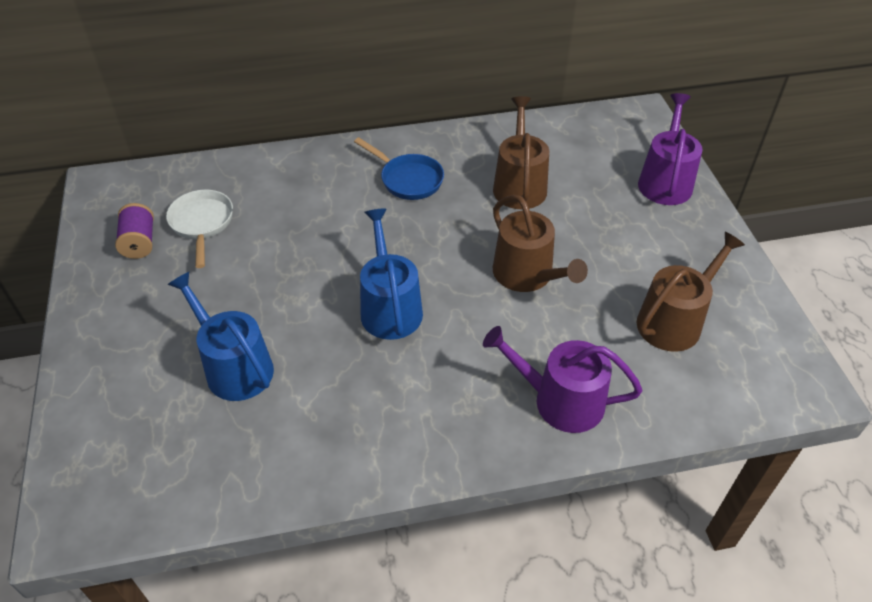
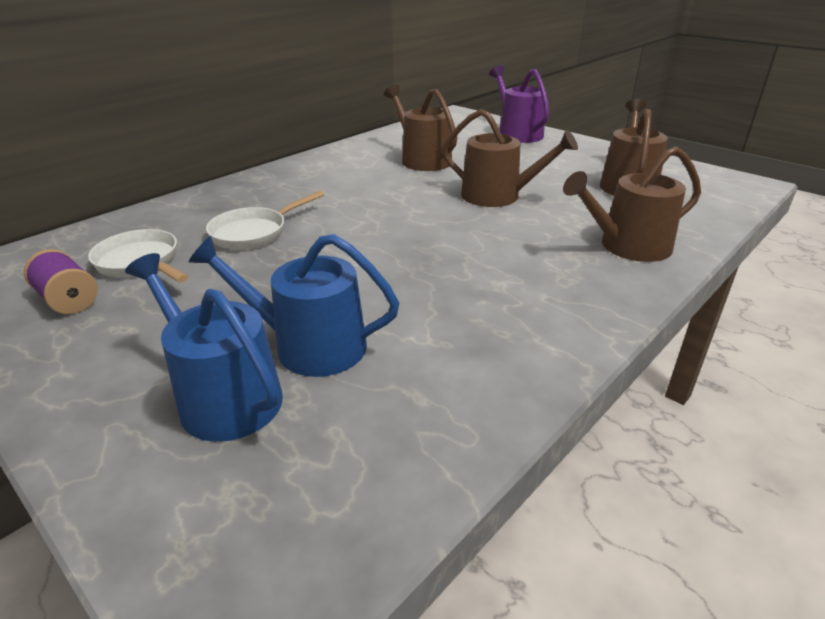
camera: 35 degrees left, 15 degrees down
(296, 226) = (254, 233): none -> white pan
(390, 307) = (415, 248): blue watering can -> blue watering can (223, 396)
(408, 179) = (327, 180): blue pan -> none
(560, 400) = (628, 246): purple watering can -> brown watering can

